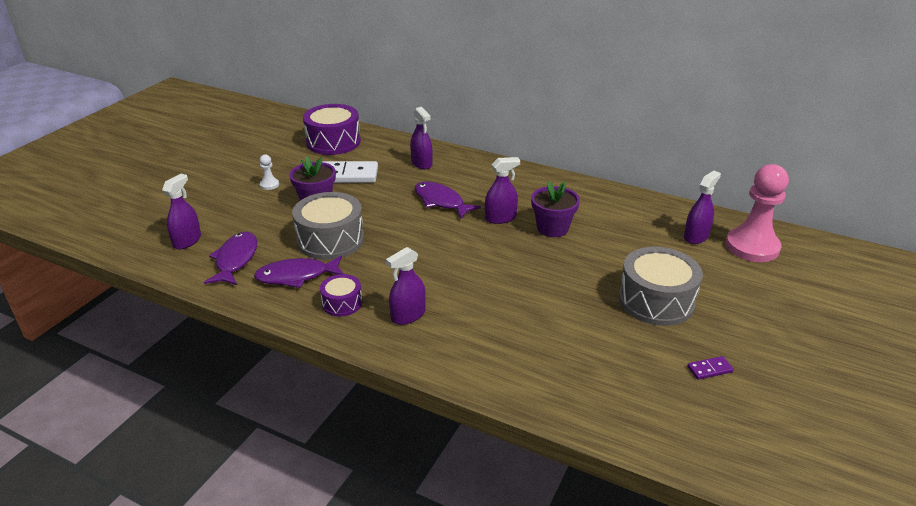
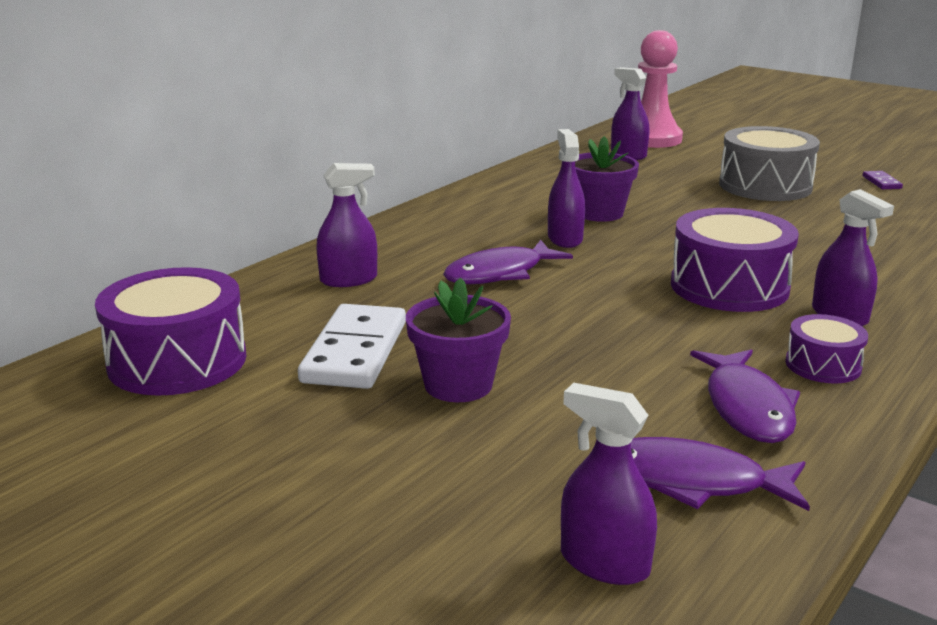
camera: 80 degrees left, 10 degrees down
(269, 185) = (350, 444): white pawn -> none
(330, 240) = (616, 372): grey drum -> none
(442, 276) = (729, 286): none -> purple drum

